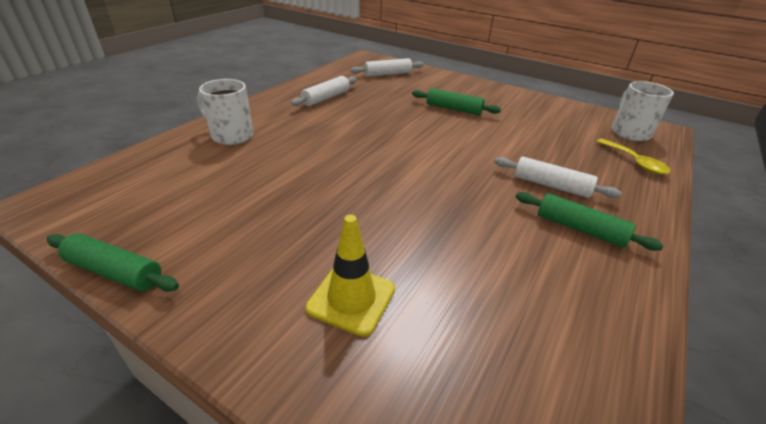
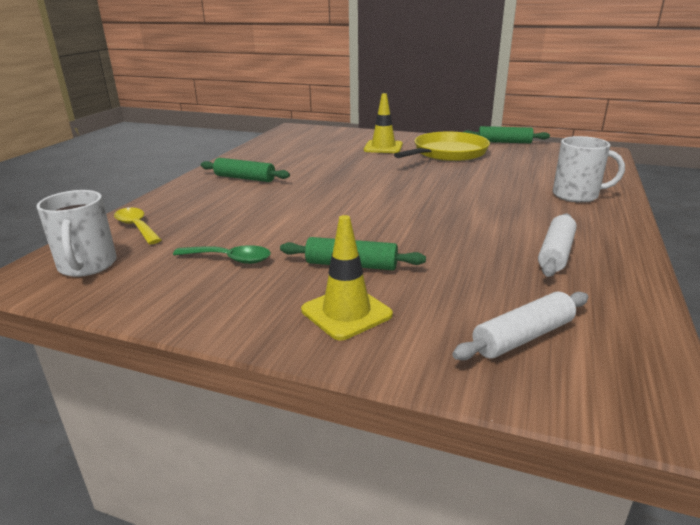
camera: 170 degrees right, 10 degrees down
(258, 247) = (447, 153): none -> yellow pan
(460, 90) = (346, 312): none -> yellow traffic cone
(533, 123) = (230, 259): none -> green spoon
(551, 185) = (250, 197): white rolling pin -> none

